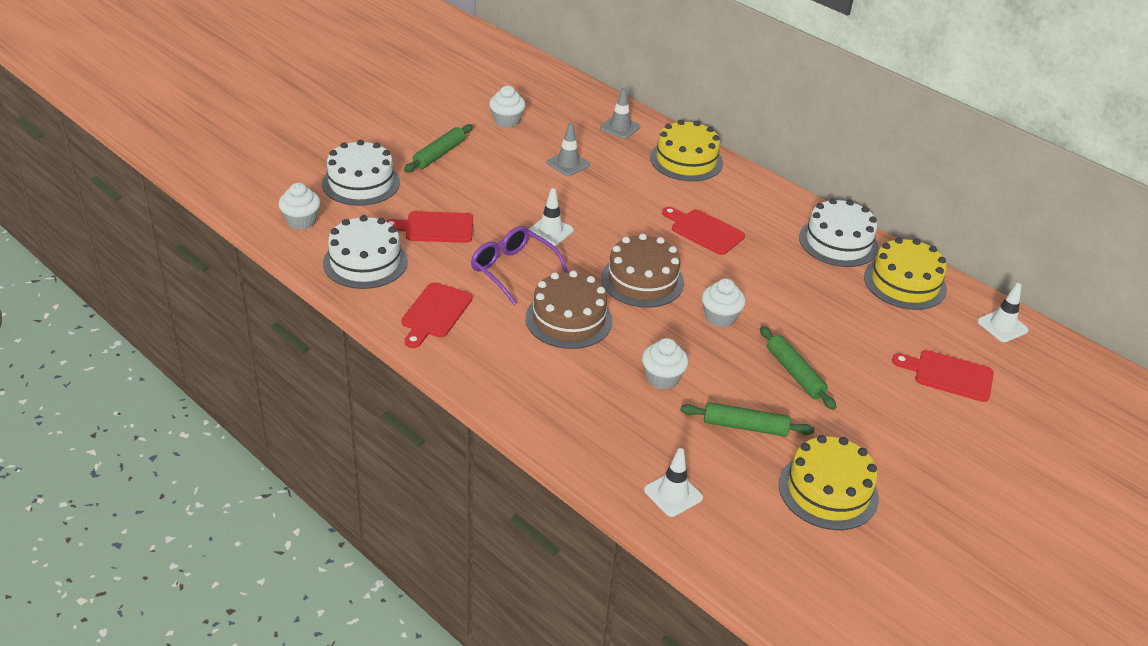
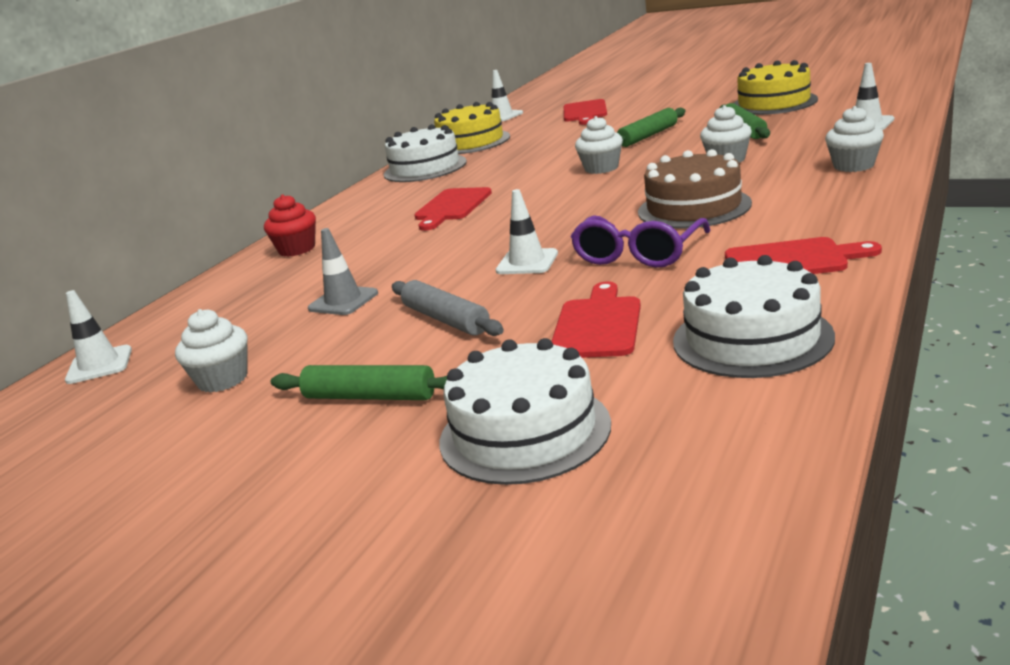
camera: 100 degrees left, 15 degrees down
(301, 221) = (715, 439): white cupcake -> white cupcake (853, 166)
(435, 227) = (597, 325): red cutting board -> red cutting board turned 150 degrees counterclockwise
(500, 188) = (446, 319): none -> grey rolling pin
(569, 90) = (99, 365): none -> white traffic cone
(620, 127) = (221, 301): grey traffic cone -> none
(642, 280) = (577, 203): brown cake -> none
(686, 160) = (297, 249): yellow cake -> red cupcake

